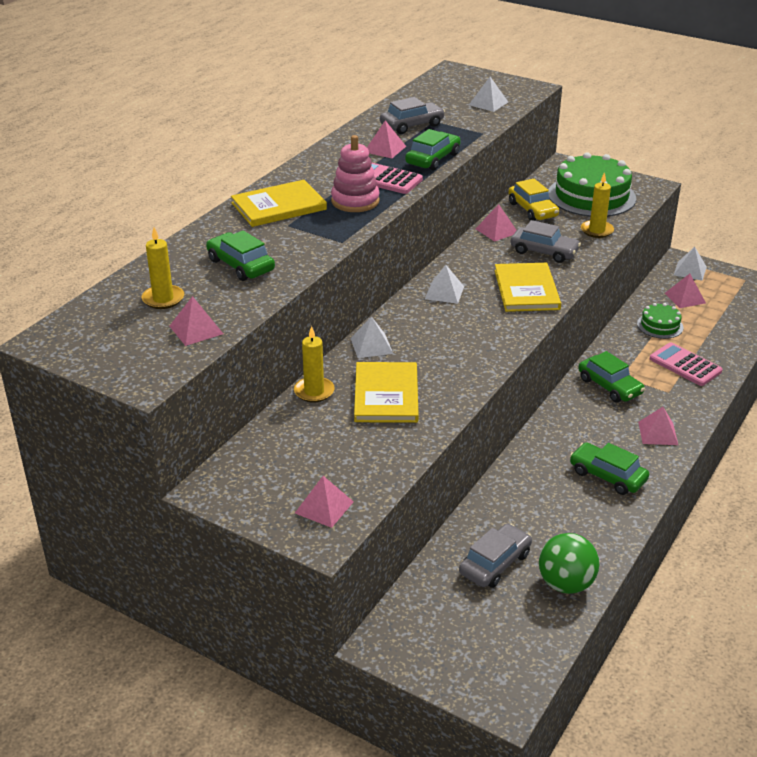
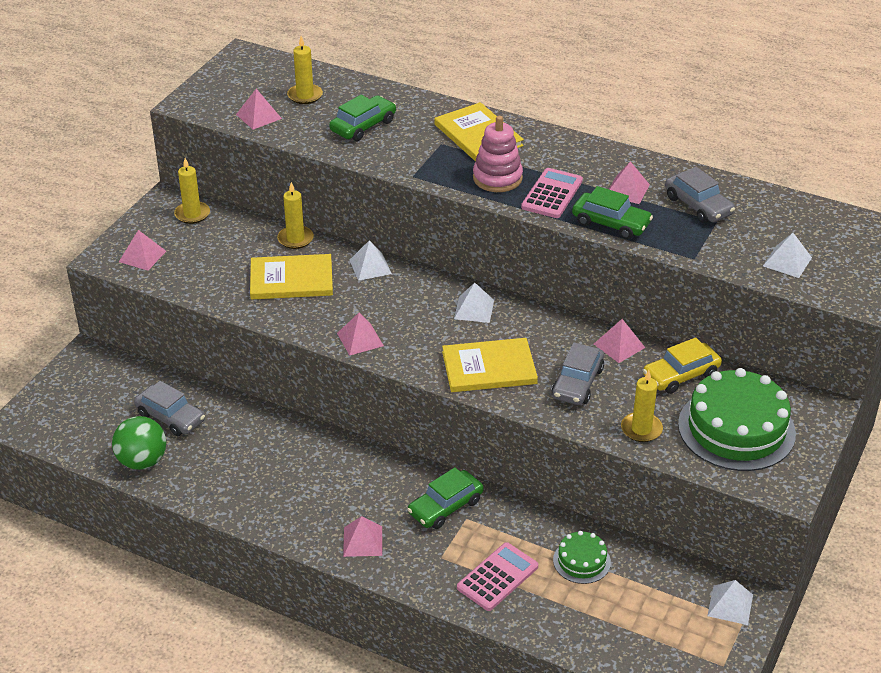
camera: 85 degrees right, 5 degrees up
(246, 468) = (192, 214): none -> yellow candle
(607, 476) = (290, 496): green car -> none
(685, 298) = (655, 592): pink pyramid -> pink pyramid (360, 339)

